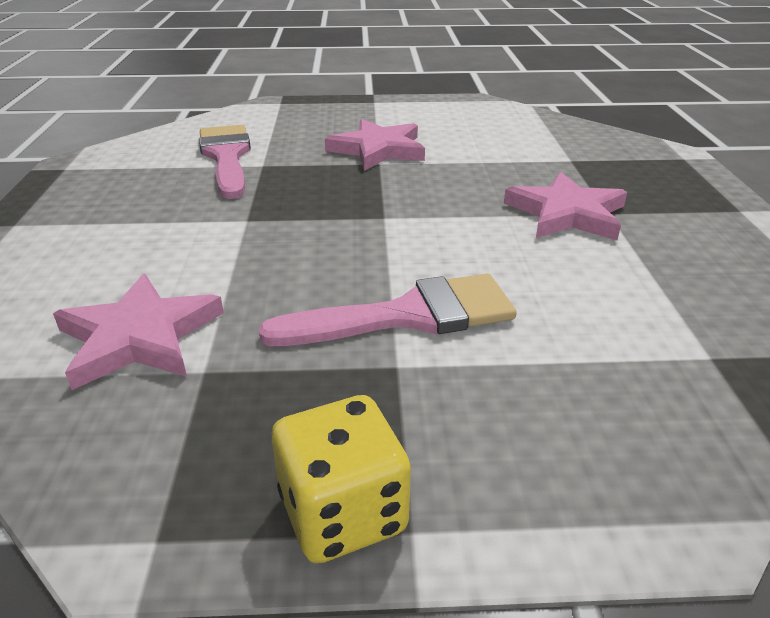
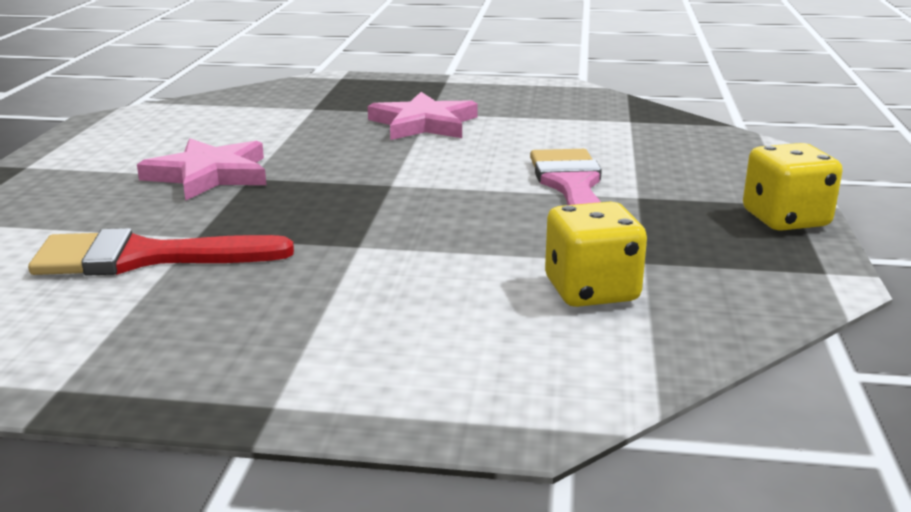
camera: 80 degrees left, 10 degrees down
(140, 337) = (591, 291): pink star -> yellow dice
(227, 157) = (145, 257): pink brush -> red brush

